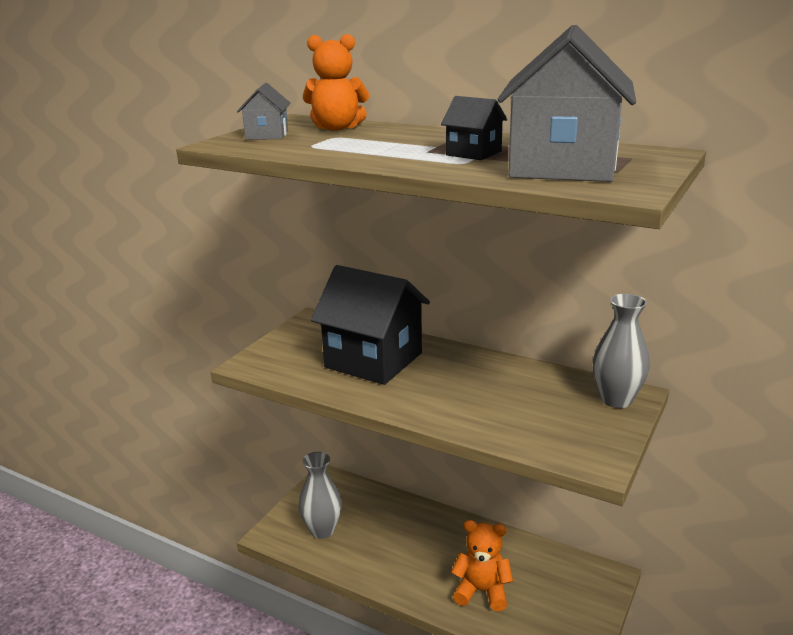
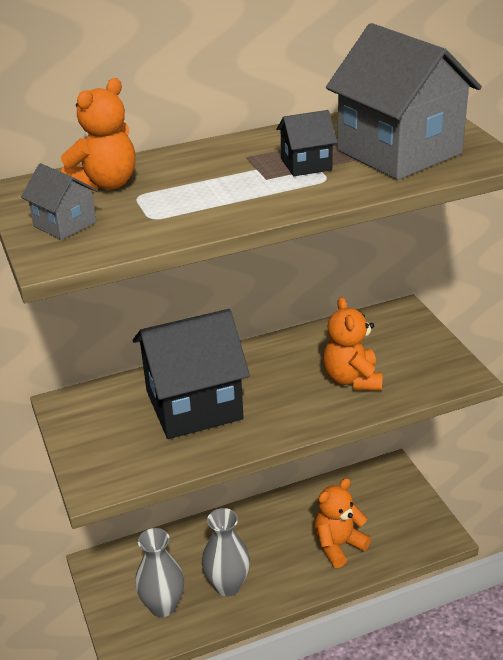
camera: 50 degrees left, 10 degrees up
(501, 409) = (352, 379): none -> orange teddy bear
(616, 400) = (401, 322): grey vase -> grey vase (227, 585)

